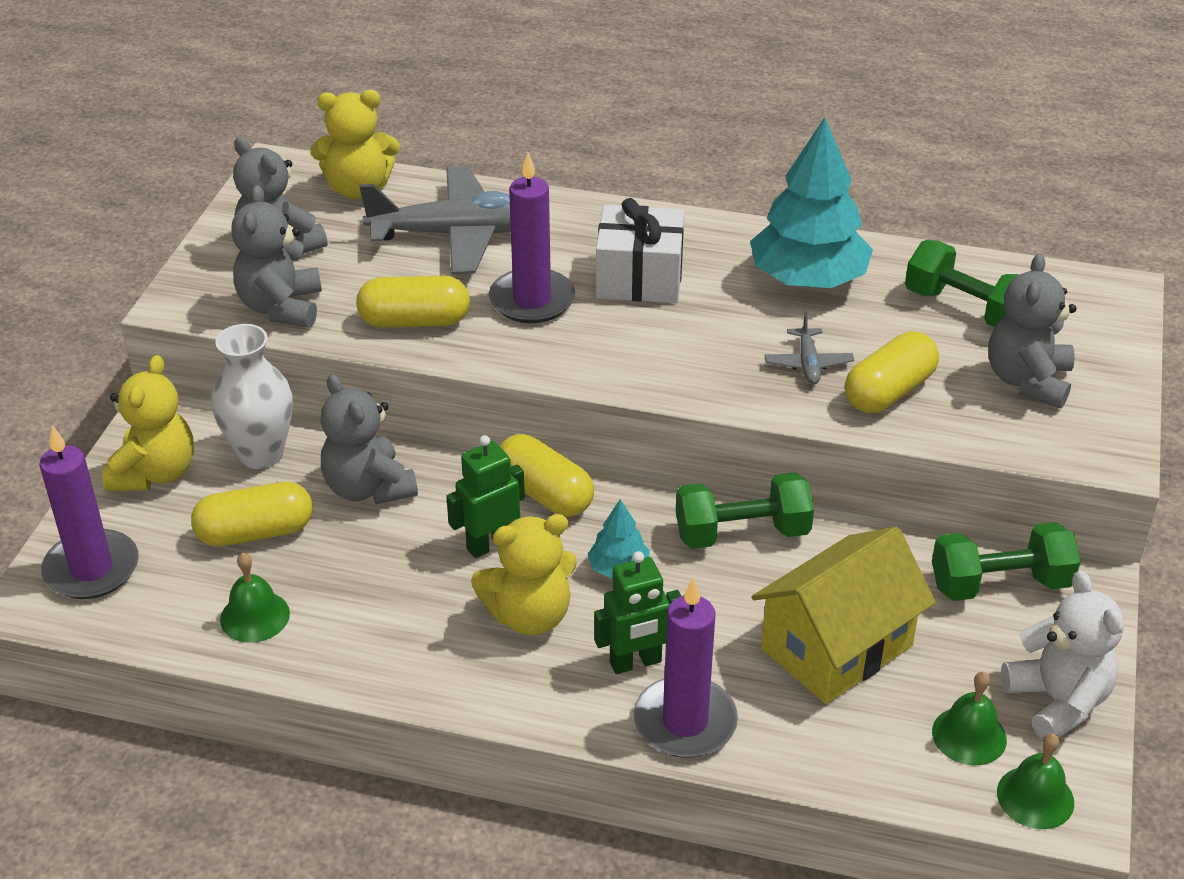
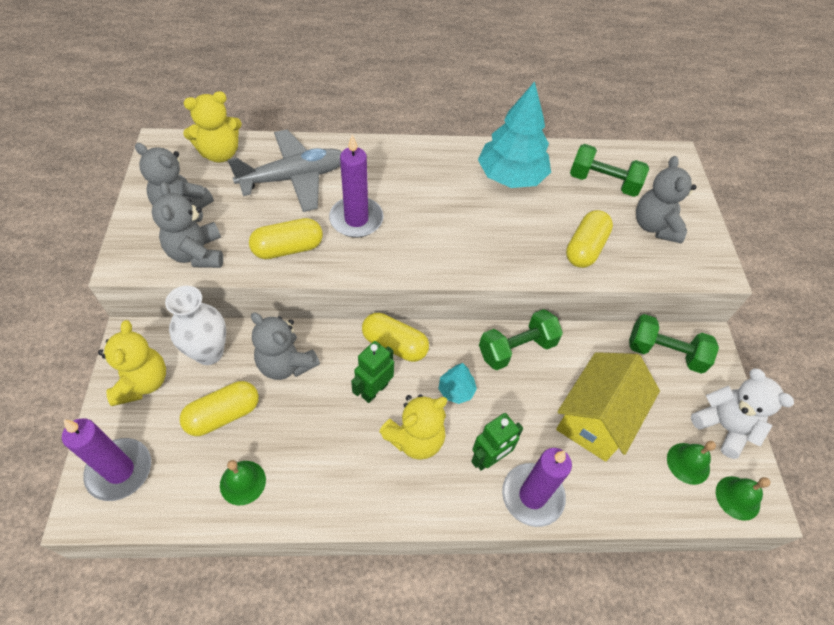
camera: 20 degrees left, 15 degrees up
(639, 278) = (415, 192): white gift -> none
(808, 364) = (533, 237): grey plane -> none
(1000, 584) = (665, 353): green dumbbell -> green dumbbell turned 45 degrees clockwise

